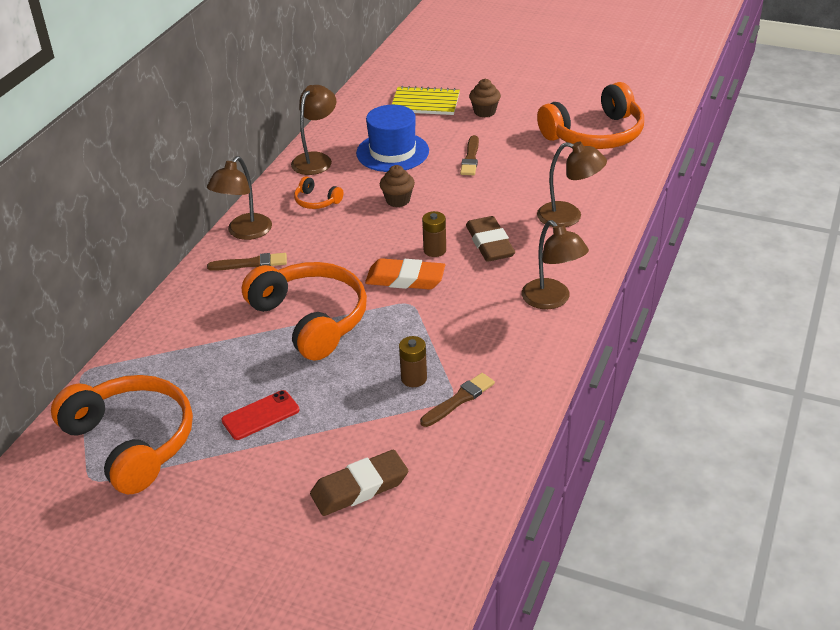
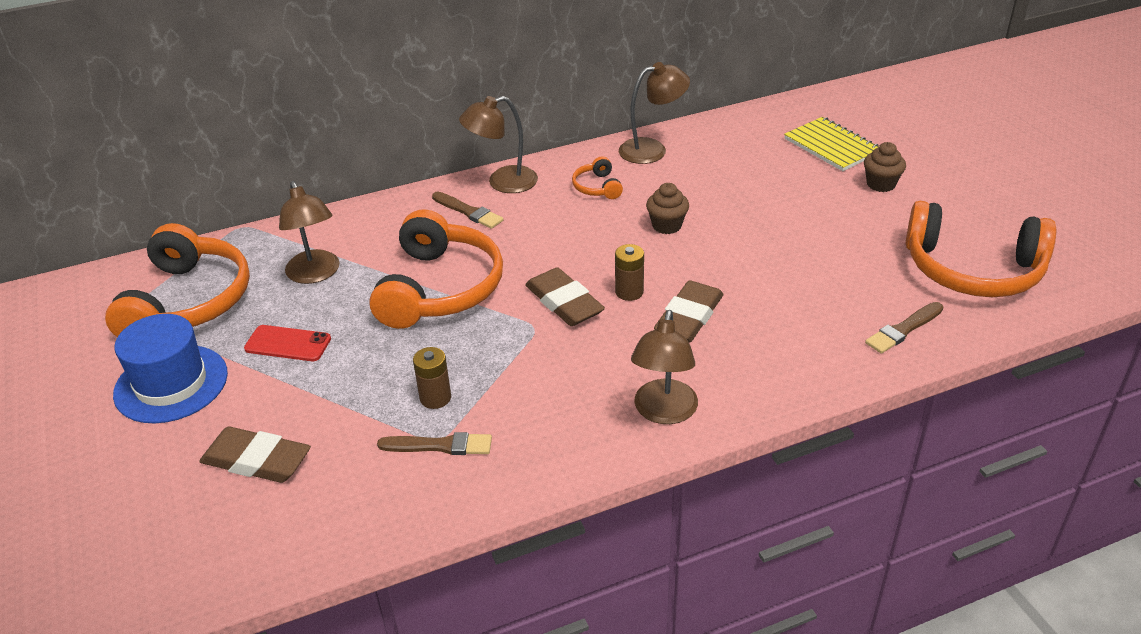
camera: 45 degrees right, 0 degrees up
(392, 152) = (729, 178): blue hat -> blue hat (171, 384)
(405, 279) = (564, 302): orange eraser -> brown eraser
(470, 158) = (796, 223): brown brush -> brown brush (903, 329)
(568, 217) = (809, 339): brown lamp -> brown lamp (315, 274)

